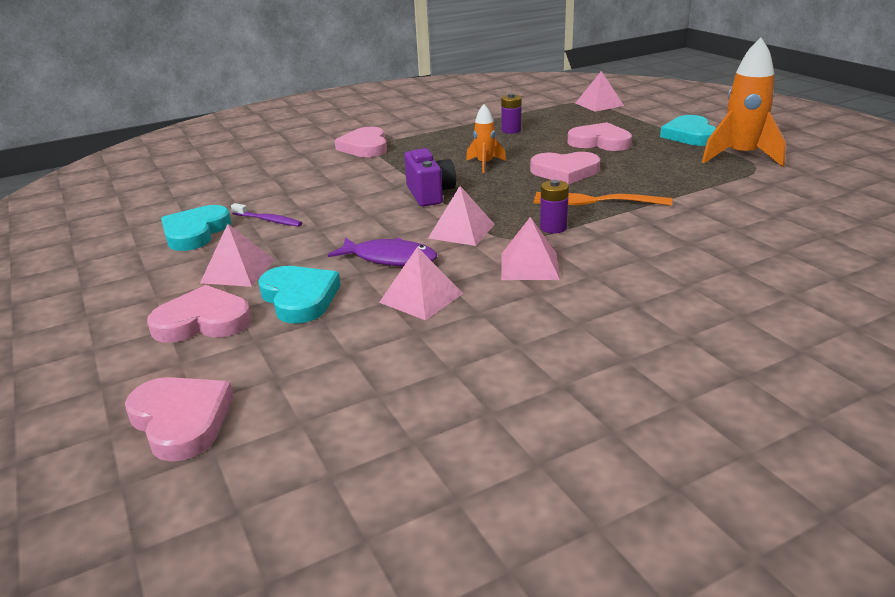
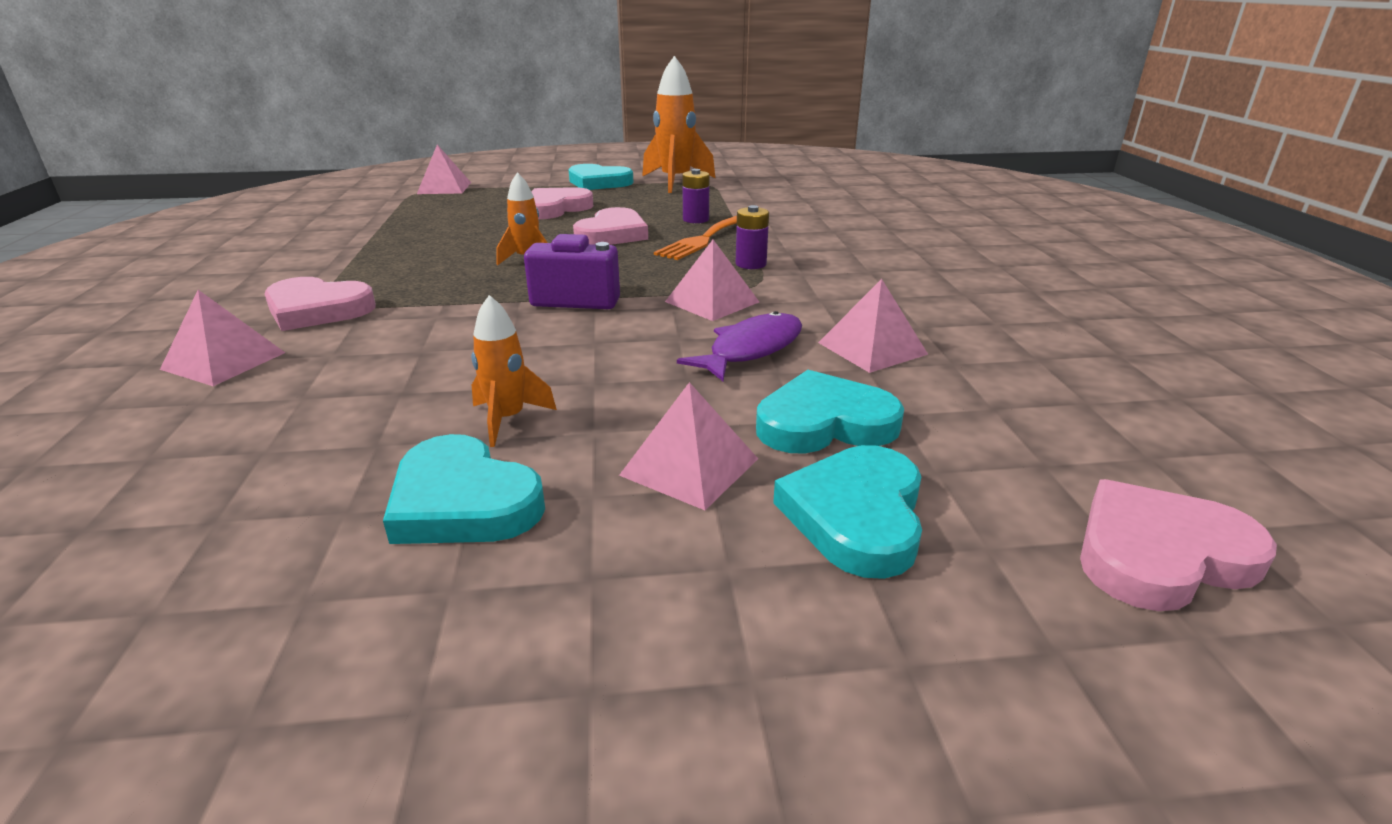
camera: 70 degrees left, 0 degrees up
(203, 321) = (856, 515): pink heart -> turquoise heart
(268, 220) = (508, 419): purple toothbrush -> orange rocket
(511, 130) = (441, 230): purple battery -> purple battery (695, 219)
(529, 266) = (831, 288): pink pyramid -> pink pyramid (224, 361)

